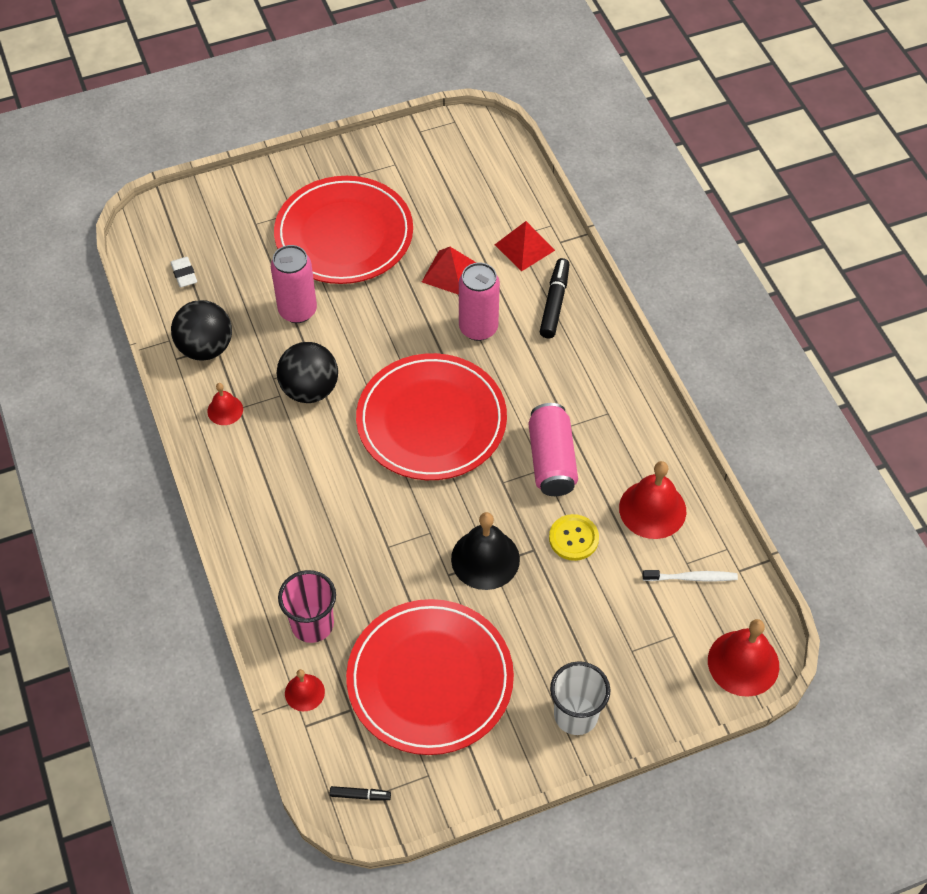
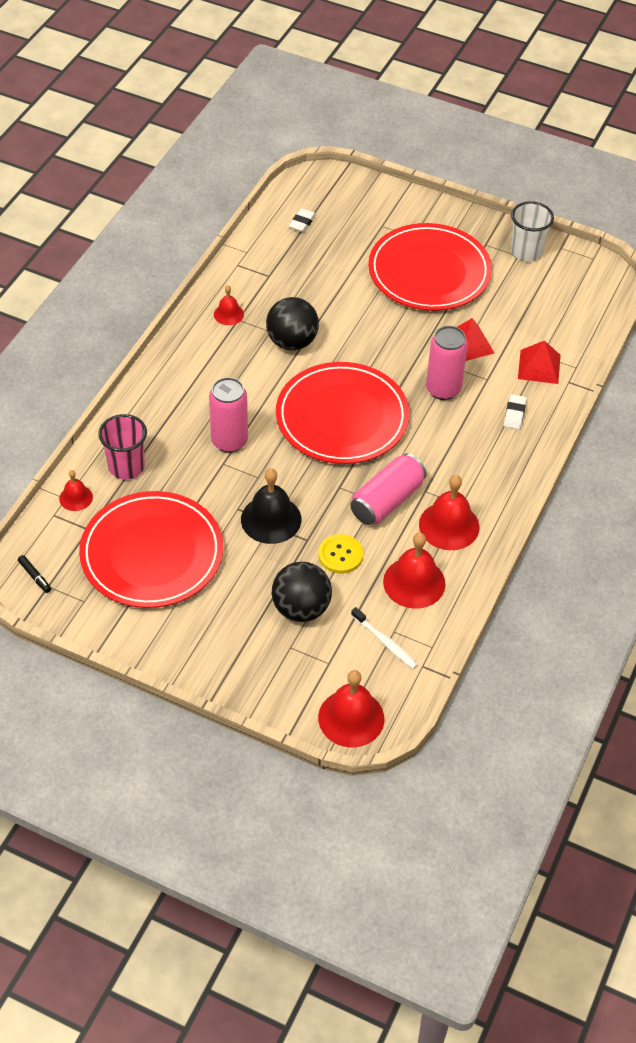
camera: 45 degrees right, 5 degrees down
(205, 348) = (262, 272): black ball -> black ball (301, 608)
(297, 311) = (343, 293): pink can -> pink can (229, 441)
(554, 303) = (514, 414): black marker -> white eraser
(576, 715) = (208, 649): white cup -> white cup (526, 251)
(620, 439) = (449, 525): none -> red bell

